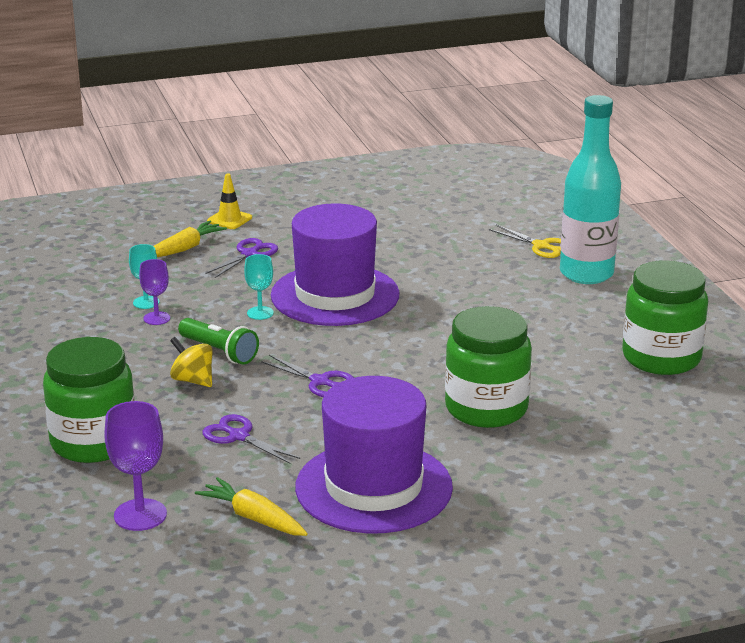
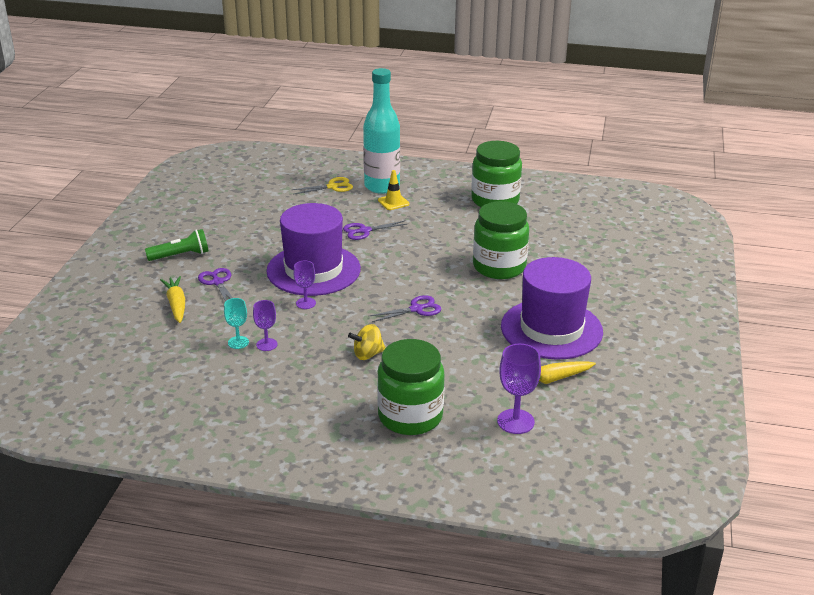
camera: 60 degrees left, 5 degrees up
(219, 352) = (341, 334): green flashlight -> green flashlight (180, 255)
(229, 219) = (155, 274): yellow traffic cone -> yellow traffic cone (393, 202)
(239, 436) = (454, 357): purple scissors -> purple scissors (364, 231)
(260, 313) = (306, 303): turquoise goblet -> purple goblet

